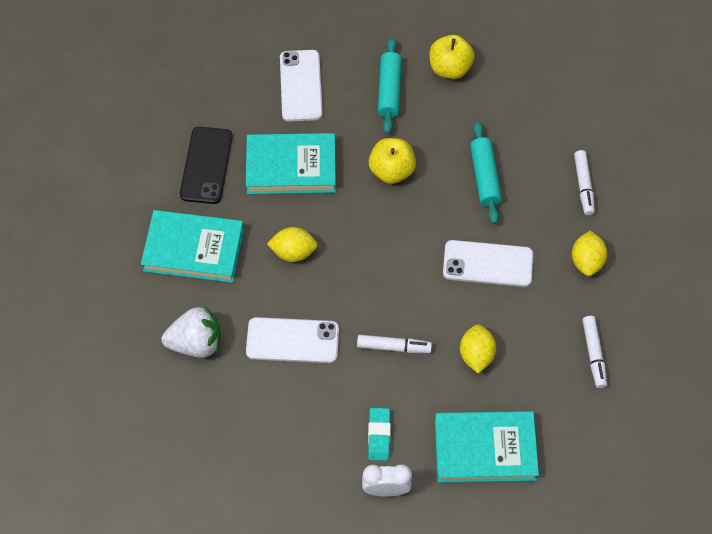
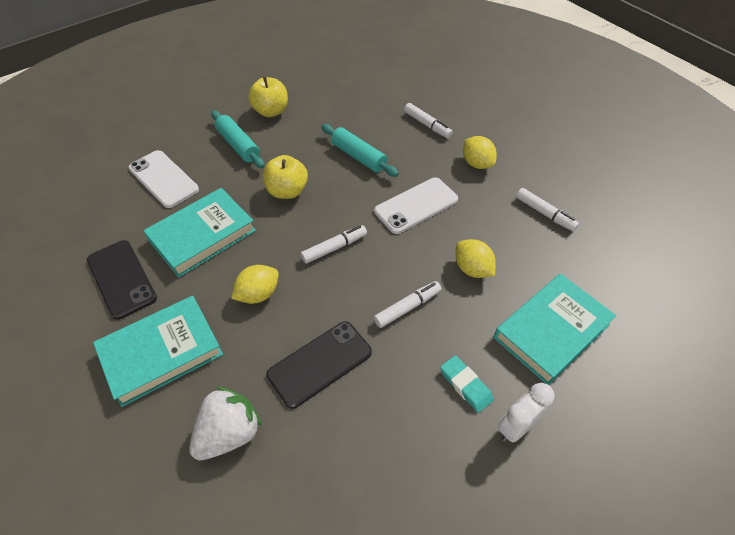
camera: 40 degrees left, 10 degrees down
(292, 340) = (320, 363): white phone -> black phone
(383, 254) = (334, 248): none -> white marker

